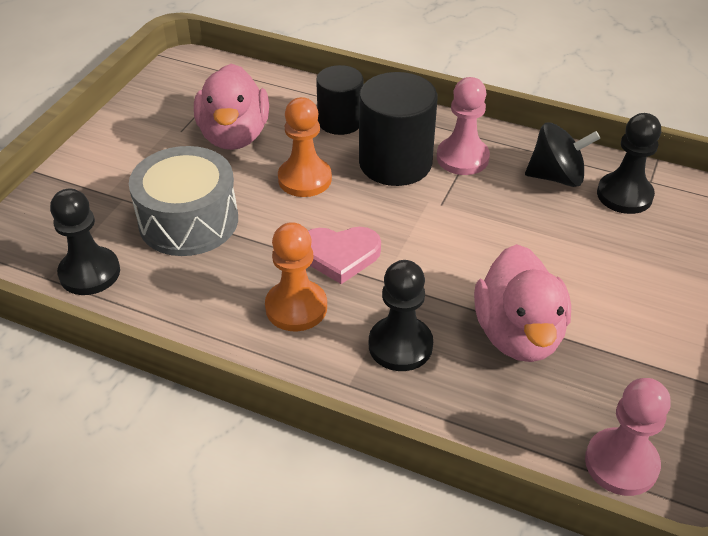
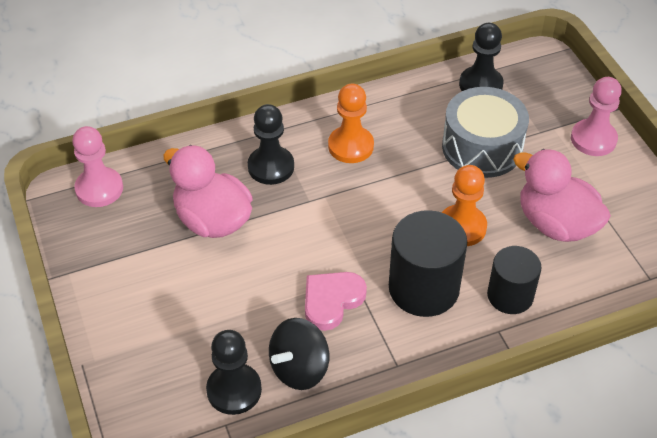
camera: 135 degrees right, 5 degrees up
(340, 255) = (368, 192): pink heart -> pink heart (332, 301)
(462, 158) = (384, 332): pink pawn -> pink pawn (593, 139)

